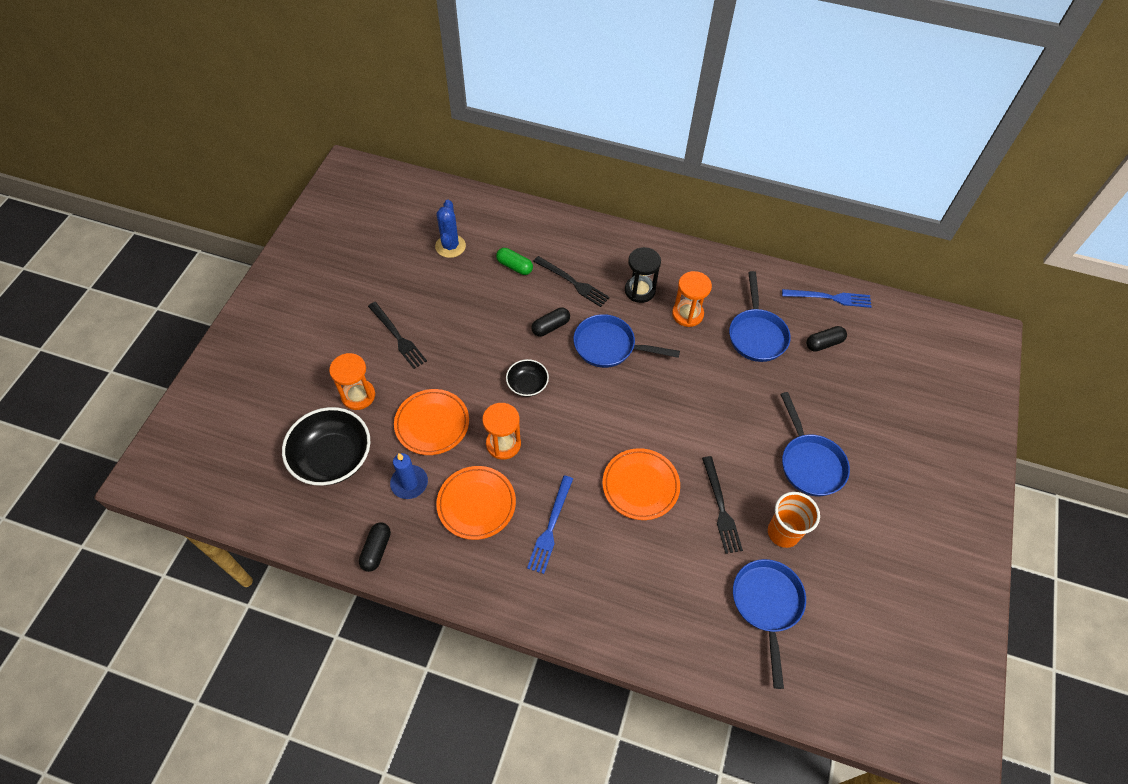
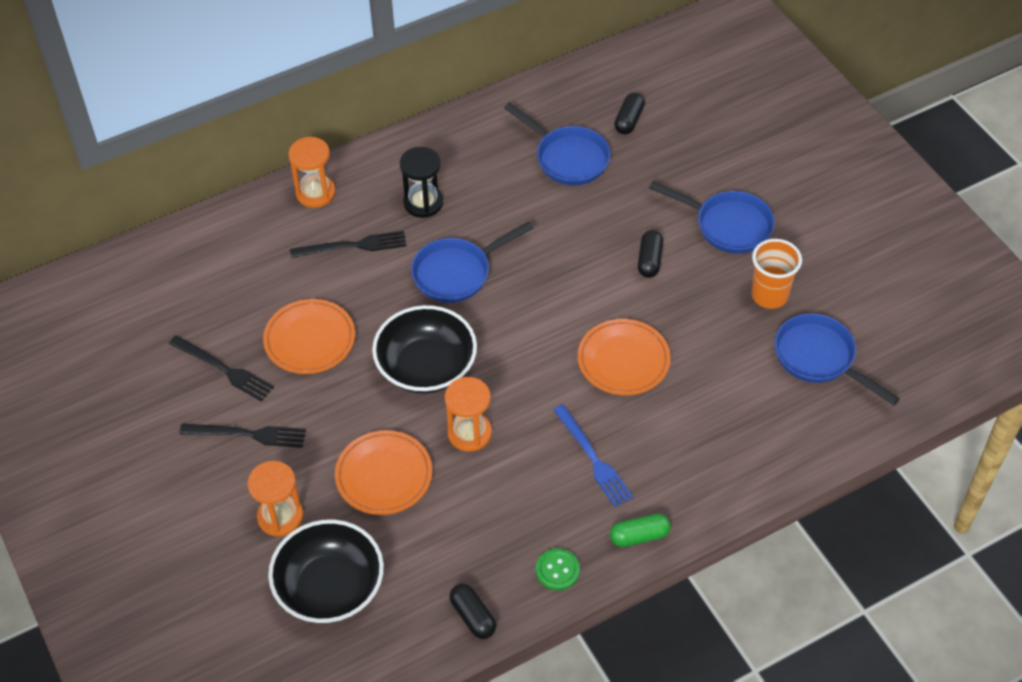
camera: 45 degrees left, 5 degrees down
(409, 483) = (429, 540): blue candle -> none
(450, 246) = (188, 311): blue cactus -> none
(450, 572) = (557, 570): none -> green button
(476, 504) = (510, 500): orange plate -> orange plate (310, 340)
(514, 266) = (278, 277): green capsule -> green capsule (639, 536)
(527, 384) = (426, 367): black bowl -> black bowl, size x1.89
(550, 327) = (383, 301): black capsule -> black capsule (649, 260)
(687, 314) = (490, 189): orange hourglass -> orange hourglass (315, 193)
(721, 508) = (703, 319): black fork -> black fork (224, 369)
(830, 298) = (589, 78): blue fork -> none

